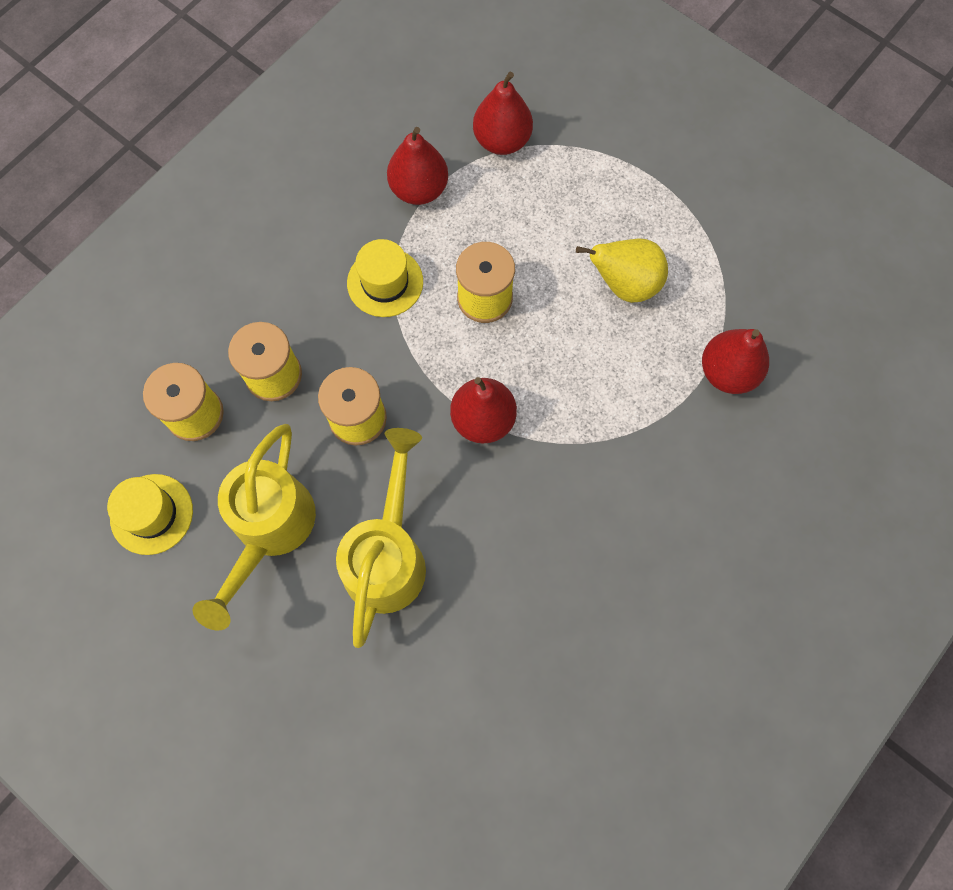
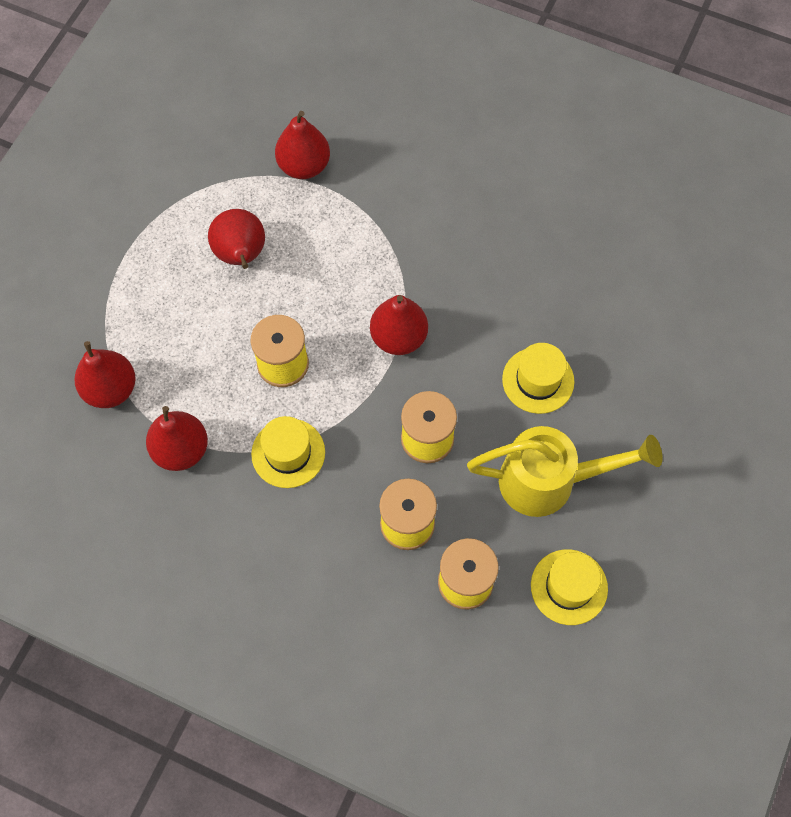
camera: 105 degrees left, 5 degrees down
(388, 554) = (538, 380): yellow watering can -> yellow hat
(624, 284) = (241, 255): yellow pear -> red pear

